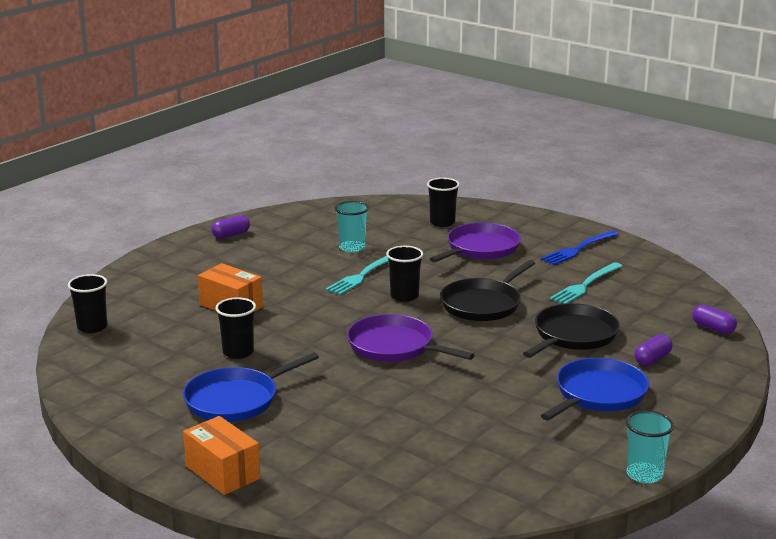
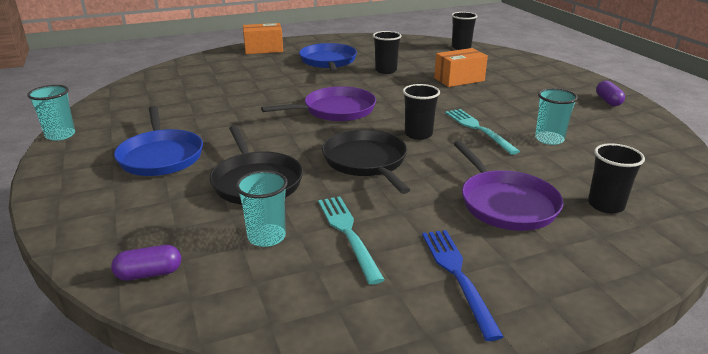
camera: 120 degrees right, 5 degrees up
(627, 308) = (266, 237): none -> turquoise cup
(652, 359) = (161, 203): purple capsule -> none

